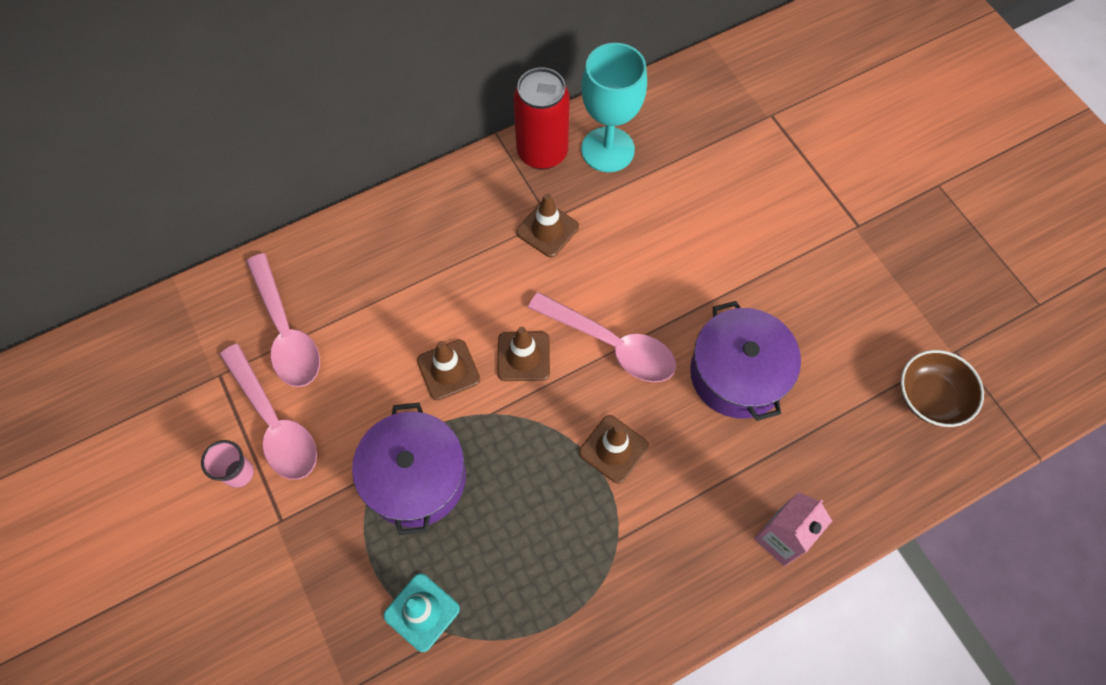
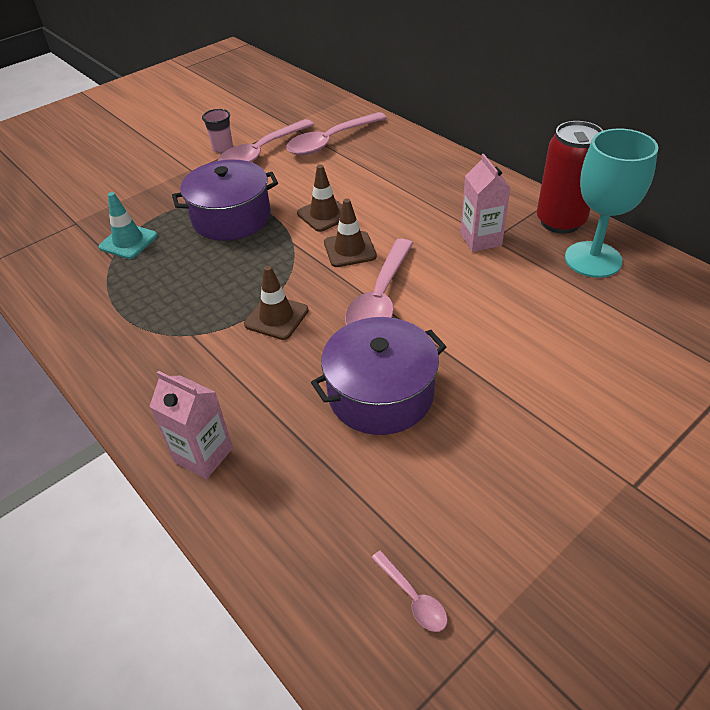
camera: 80 degrees right, 20 degrees down
(547, 229) = (480, 239): brown traffic cone -> pink carton
(930, 397) = (413, 597): brown bowl -> pink spoon

